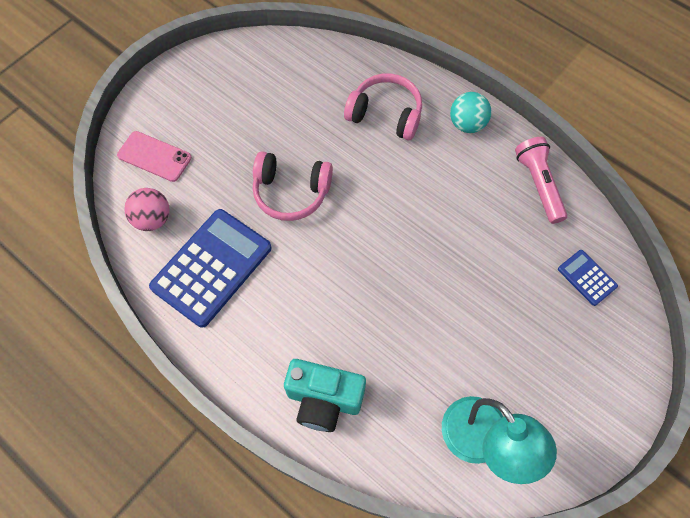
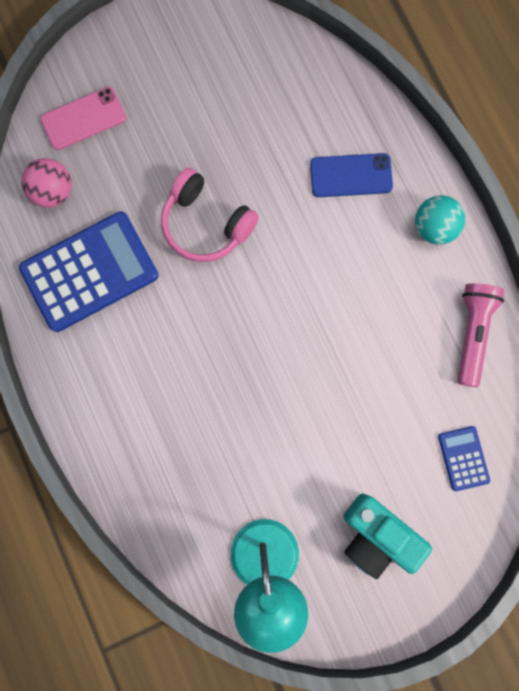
camera: 25 degrees right, 15 degrees up
(154, 156) = (83, 118): pink phone -> pink phone turned 75 degrees counterclockwise
(324, 400) = (137, 458): turquoise camera -> turquoise camera (376, 536)
(385, 114) = (351, 175): pink headphones -> blue phone

